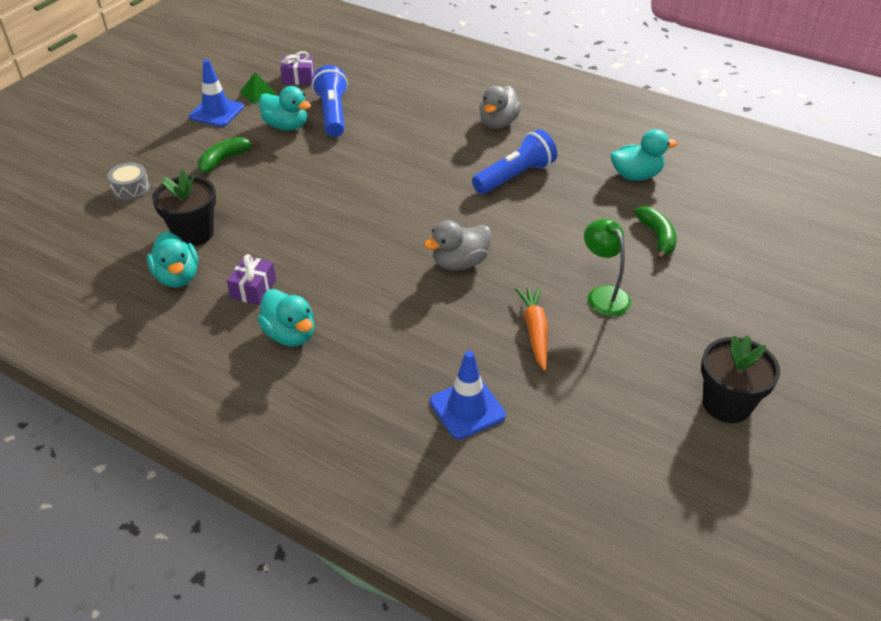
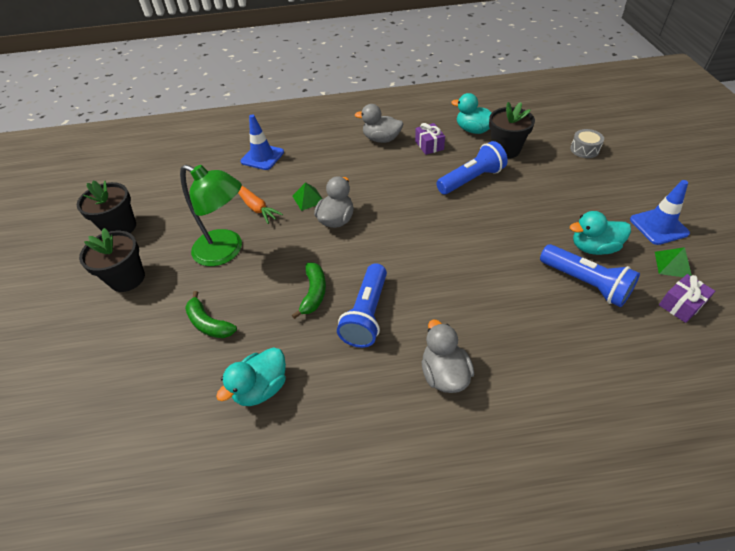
camera: 145 degrees right, 5 degrees up
(224, 160) = (577, 196): green banana -> green banana (314, 293)
(278, 225) = (471, 179): none -> blue flashlight
(290, 334) = (381, 139): turquoise duck -> grey duck
(466, 304) = (308, 199): none -> green pyramid
(603, 295) = (226, 251): green lamp -> green lamp, size x1.54
(730, 324) = (127, 278): none -> black flower pot

